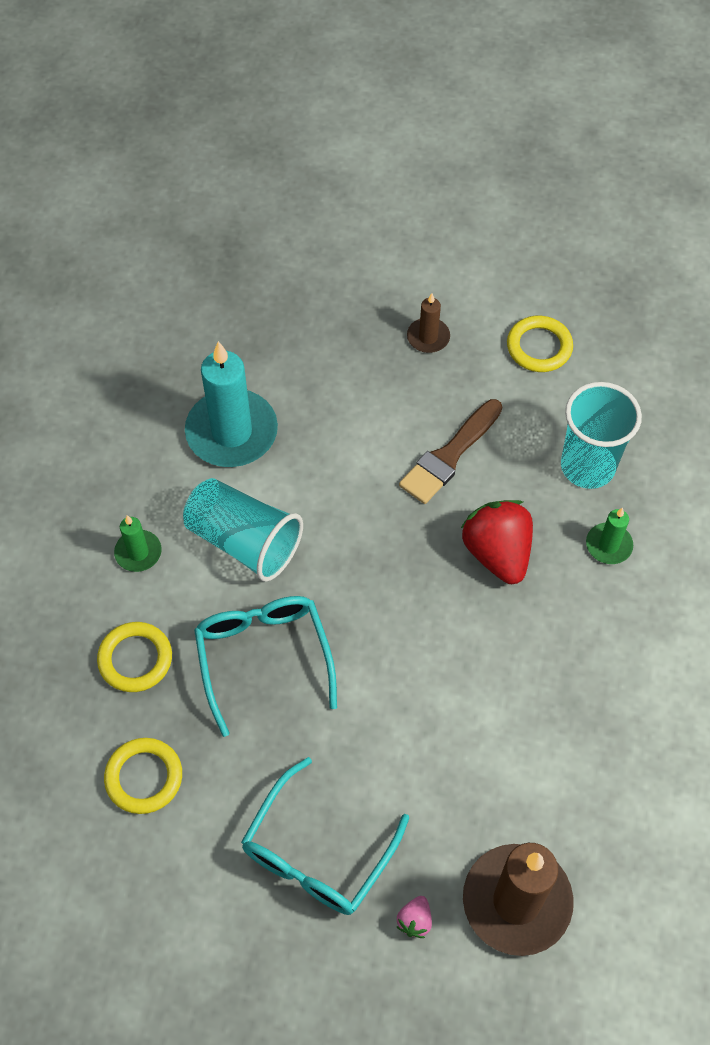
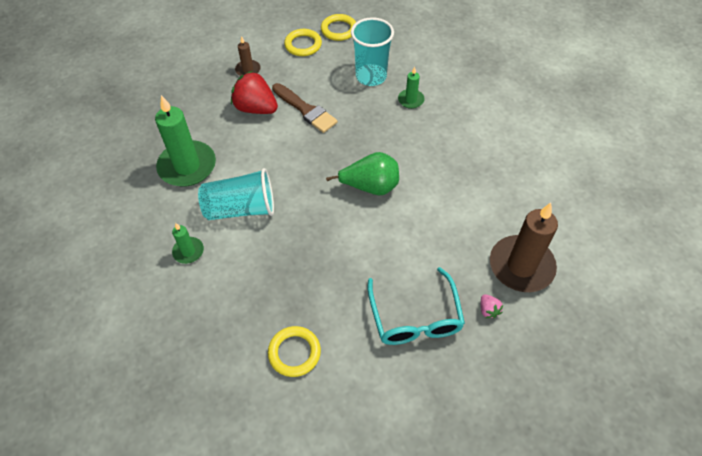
camera: 40 degrees left, 5 degrees down
(135, 659) = (235, 301): yellow ring -> yellow ring (339, 30)
(232, 432) = (187, 166): turquoise candle -> green candle
(264, 658) = (302, 252): turquoise glasses -> none
(429, 634) = (370, 187): none -> green pear
(449, 456) = (306, 110): brown brush -> brown brush turned 45 degrees counterclockwise
(497, 553) = (367, 134): red strawberry -> red strawberry (256, 108)

